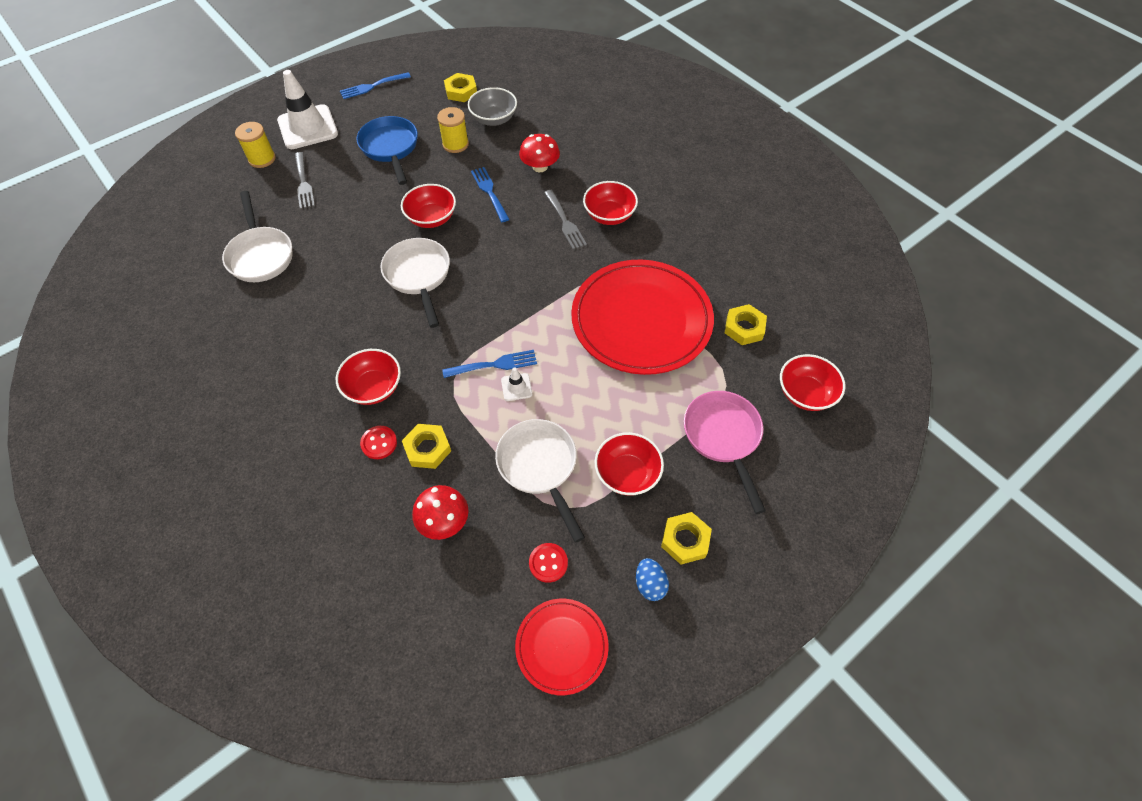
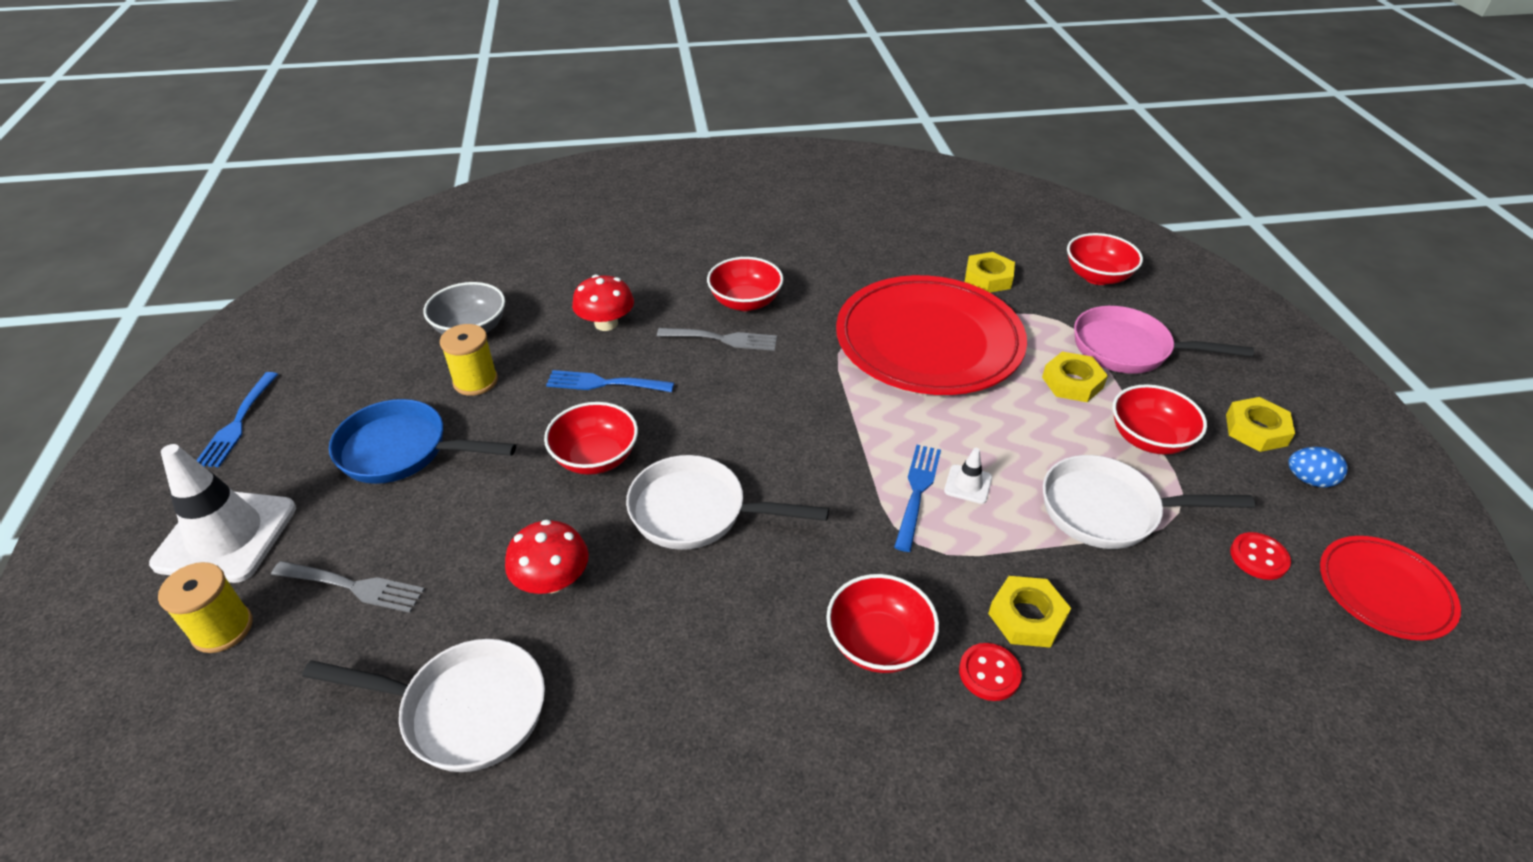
camera: 60 degrees left, 15 degrees down
(444, 521) = (1161, 643): red mushroom -> red mushroom (552, 580)
(461, 91) = (377, 338): yellow nut -> yellow nut (1072, 382)

